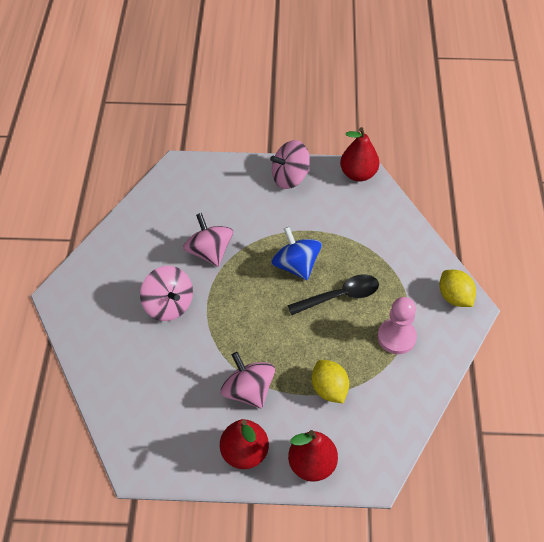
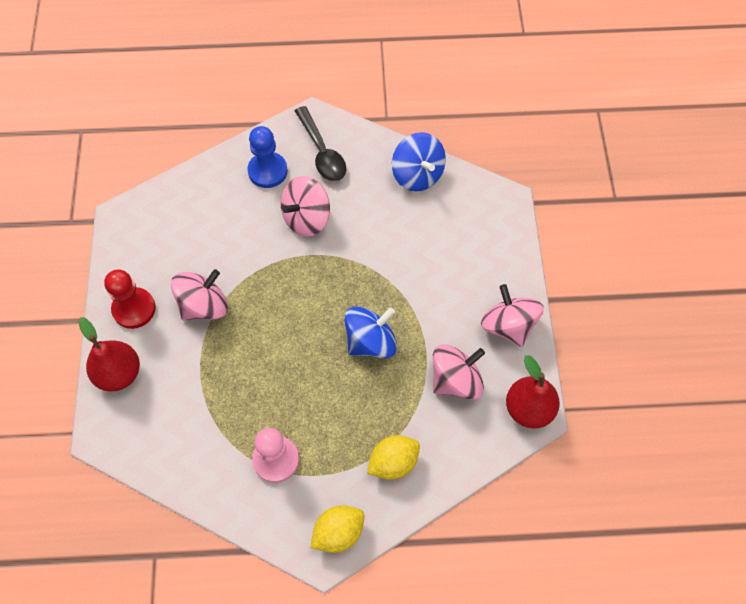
camera: 85 degrees right, 10 degrees up
(110, 334) = (267, 171): none -> blue pawn
(140, 221) = (417, 175): none -> blue spinning top
(209, 252) = (381, 249): pink spinning top -> pink spinning top (456, 380)
(244, 453) = (134, 309): red pear -> red pawn
(329, 389) = (206, 386): yellow lemon -> yellow lemon (393, 462)
(340, 296) = (330, 393): black spoon -> black spoon (322, 152)

